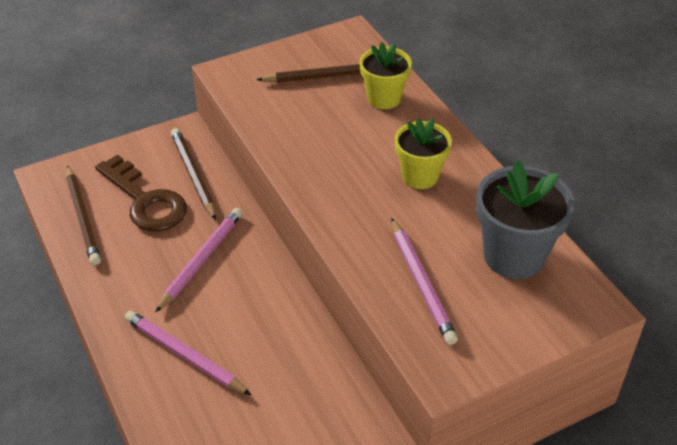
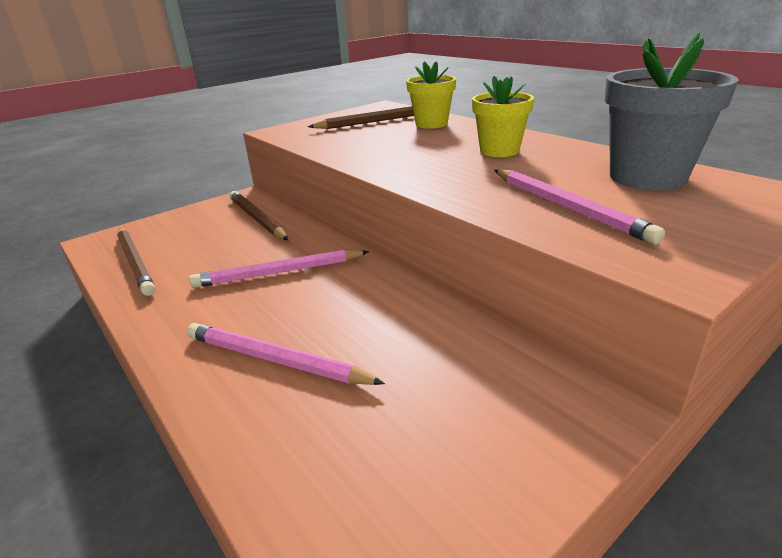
camera: 10 degrees left, 15 degrees down
(145, 200) = (208, 241): brown key -> none
(201, 260) = (279, 272): pink pencil -> pink pencil turned 120 degrees counterclockwise

